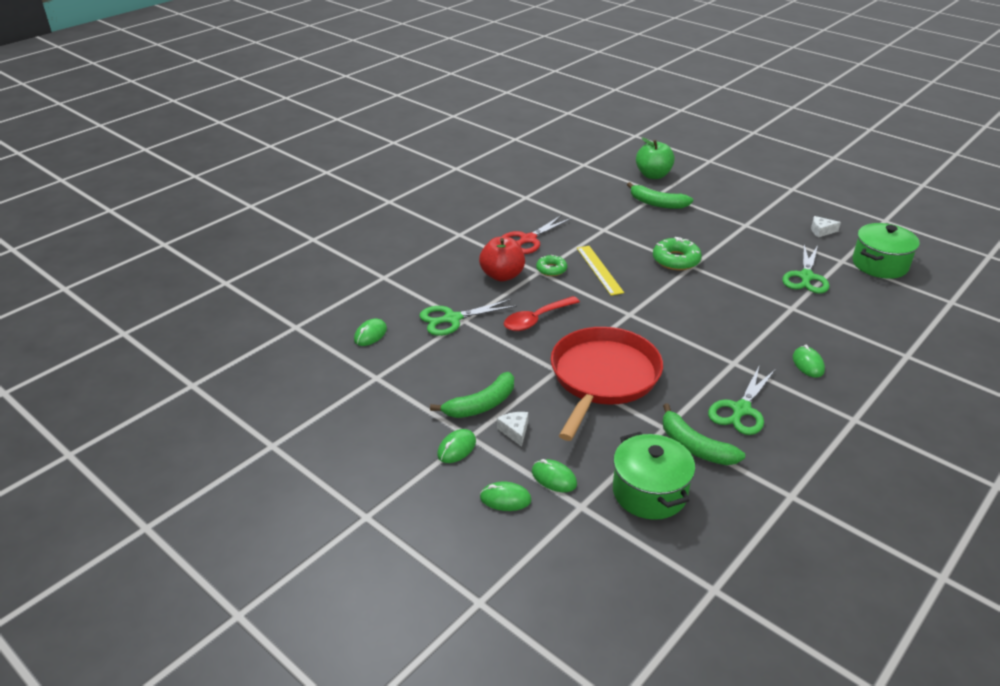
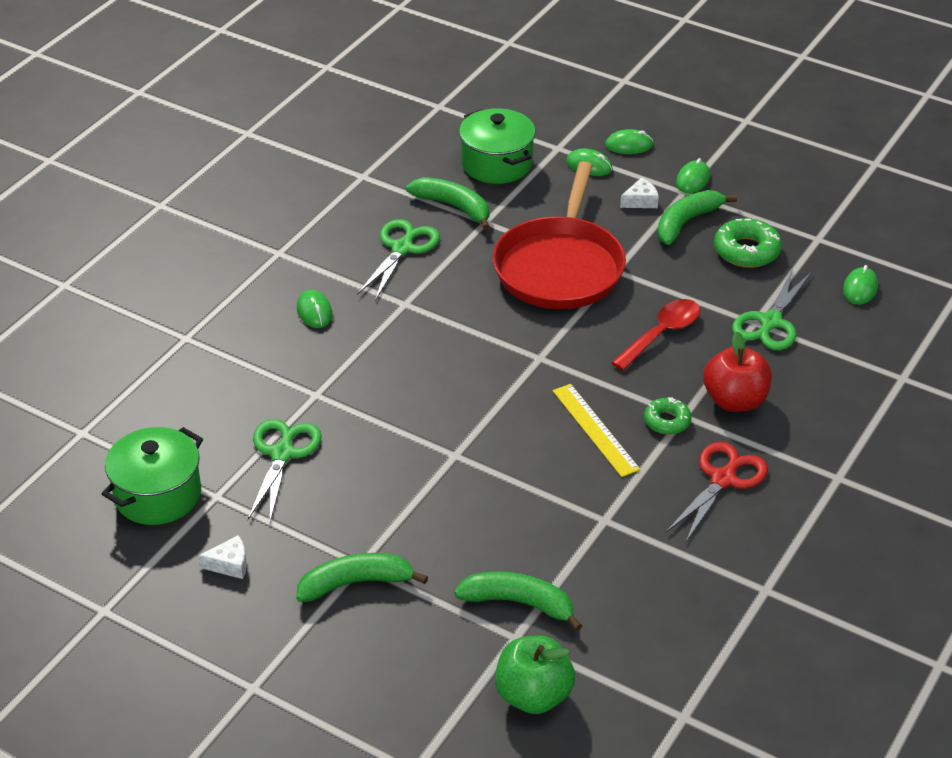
camera: 170 degrees right, 5 degrees up
(452, 319) = (770, 322): green scissors -> green scissors turned 150 degrees clockwise
(515, 431) = (640, 201): white cheese -> white cheese turned 90 degrees counterclockwise
(676, 260) = (480, 464): green donut -> green donut (746, 251)
(747, 218) = (356, 583): none -> green banana

